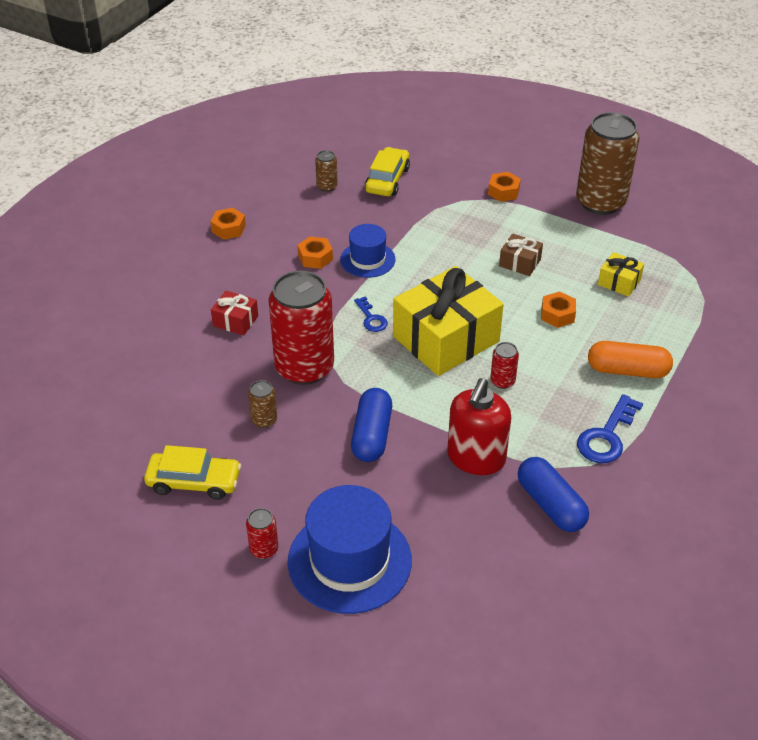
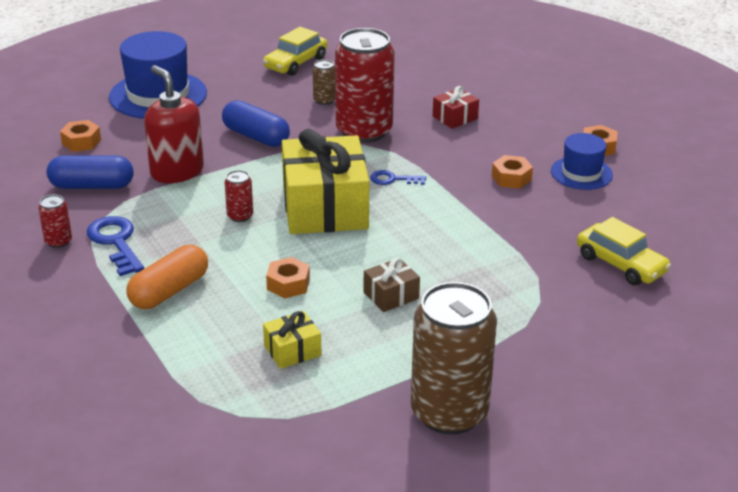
camera: 120 degrees right, 10 degrees down
(264, 549) = (207, 71): red can -> red can (58, 241)
(327, 186) = (635, 221): brown can -> none
(367, 259) = (482, 205): blue hat -> blue hat (581, 173)
(503, 192) = (534, 340): orange nut -> orange nut (81, 142)

